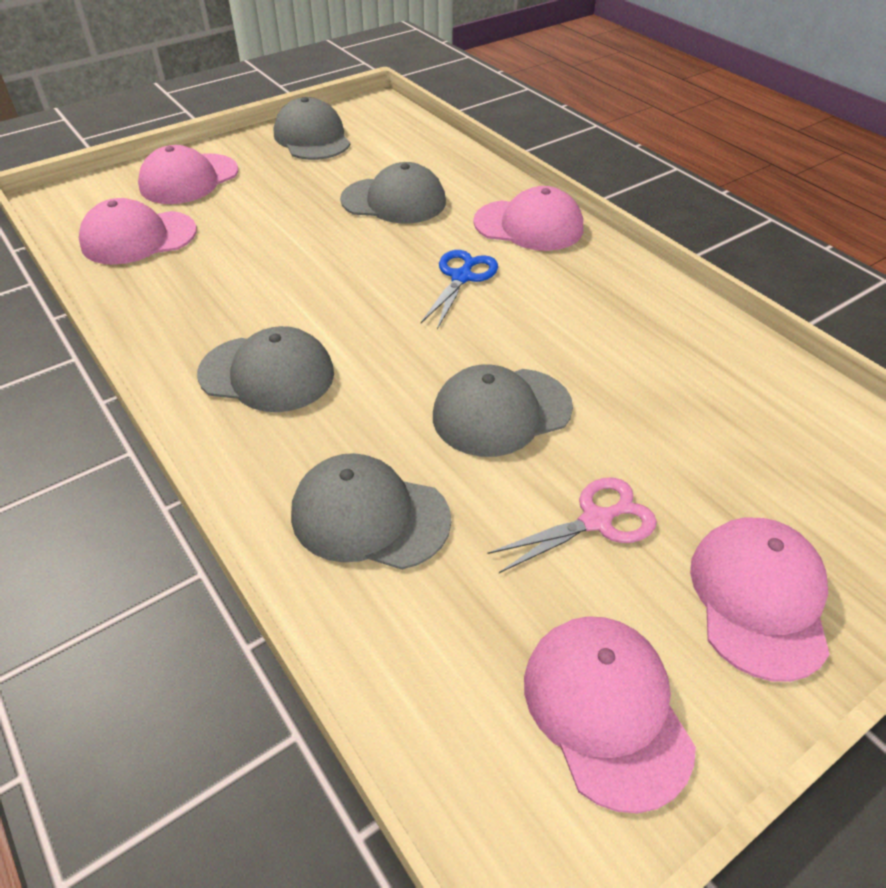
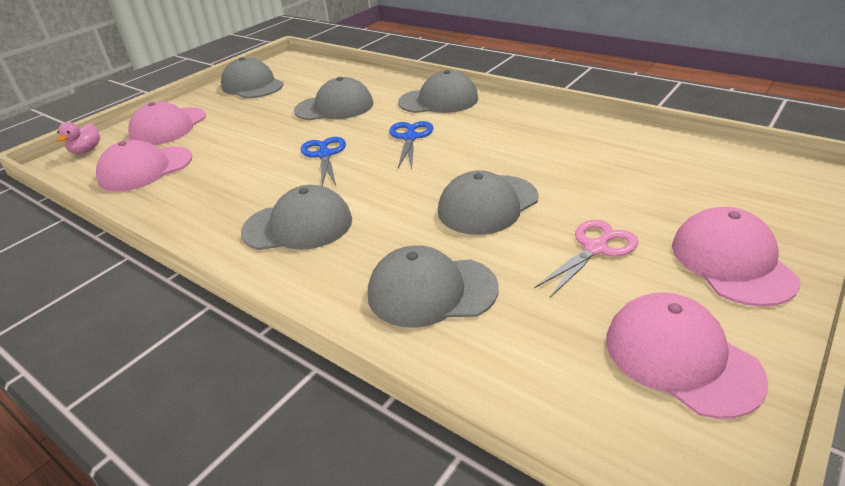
camera: 15 degrees left, 10 degrees down
(87, 191) = (86, 150): none -> pink duck
(346, 275) = (324, 155): none -> blue scissors
(529, 225) = (438, 100): pink cap -> grey cap

